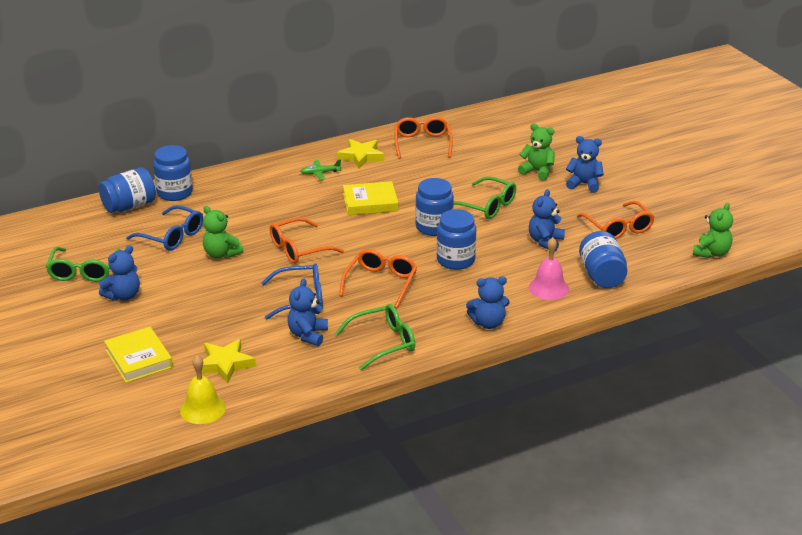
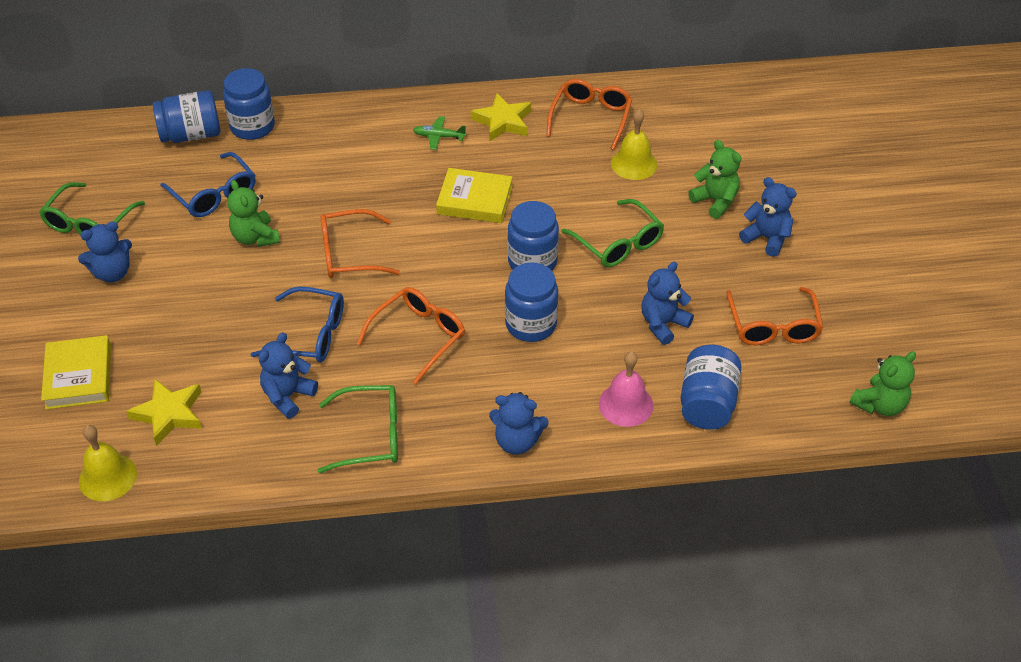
camera: 20 degrees right, 15 degrees up
(469, 162) = (634, 164): none -> yellow bell

